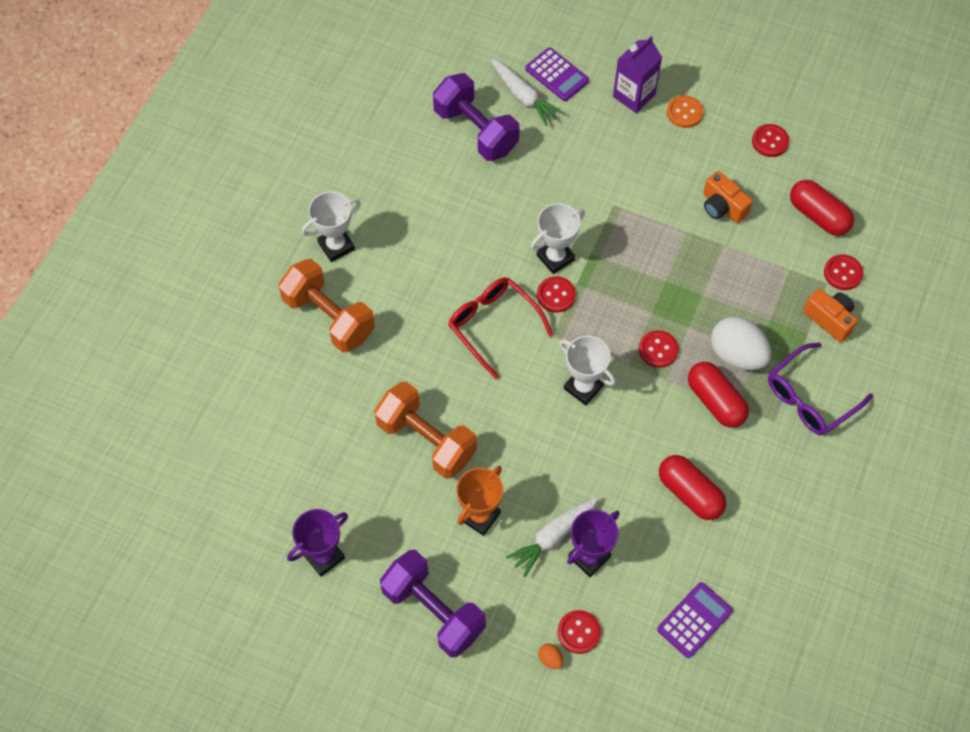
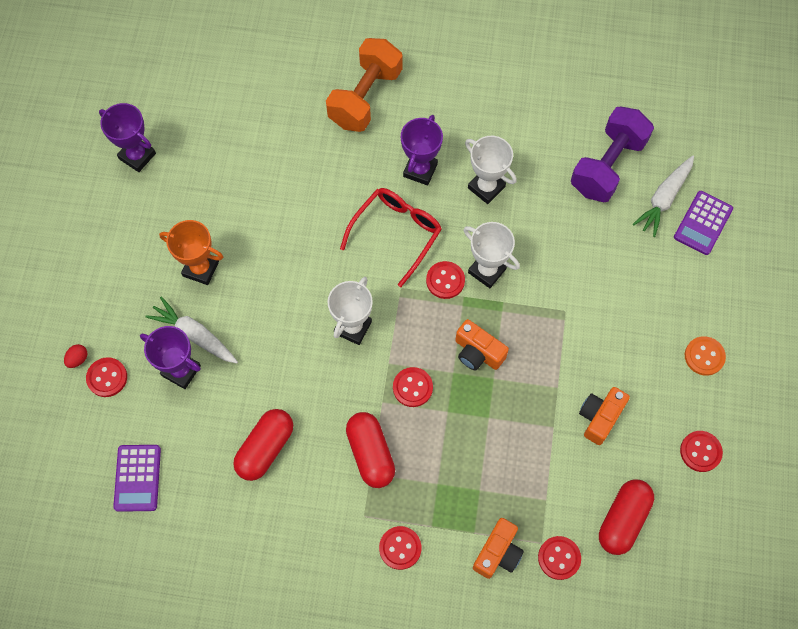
camera: 75 degrees right, 5 degrees up
(336, 246) = (439, 83): white trophy -> white trophy (486, 187)
(426, 440) = (264, 207): orange dumbbell -> none
(429, 287) = (420, 170): none -> purple trophy
(433, 611) = (105, 253): purple dumbbell -> none
(550, 659) = (78, 359): orange egg -> red egg
(634, 95) = (706, 302): purple carton -> none
(636, 286) = (478, 352): none -> orange camera
(694, 620) = (137, 478): purple calculator -> purple calculator turned 60 degrees clockwise
(715, 401) = (370, 453): red capsule -> red capsule turned 60 degrees counterclockwise
(737, 355) = (428, 465): white egg -> none
(810, 397) = (400, 548): purple glasses -> red button

